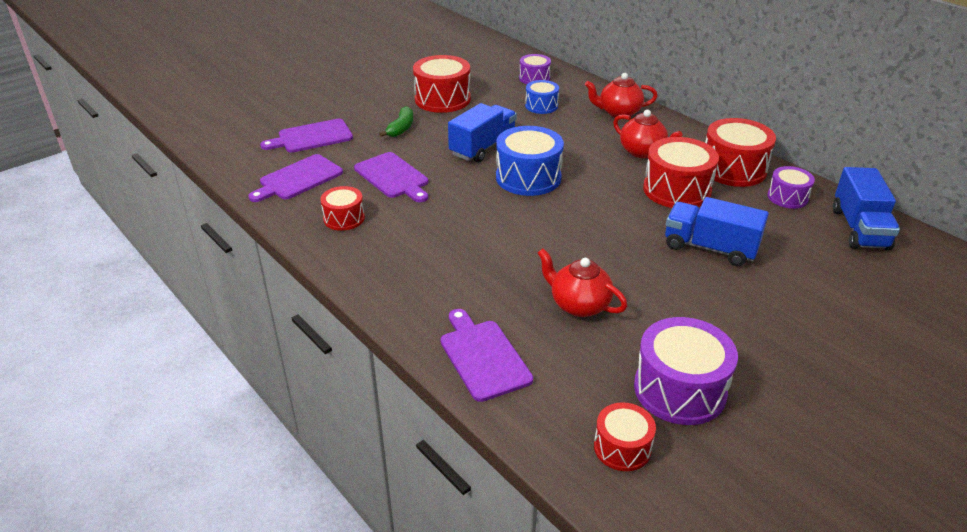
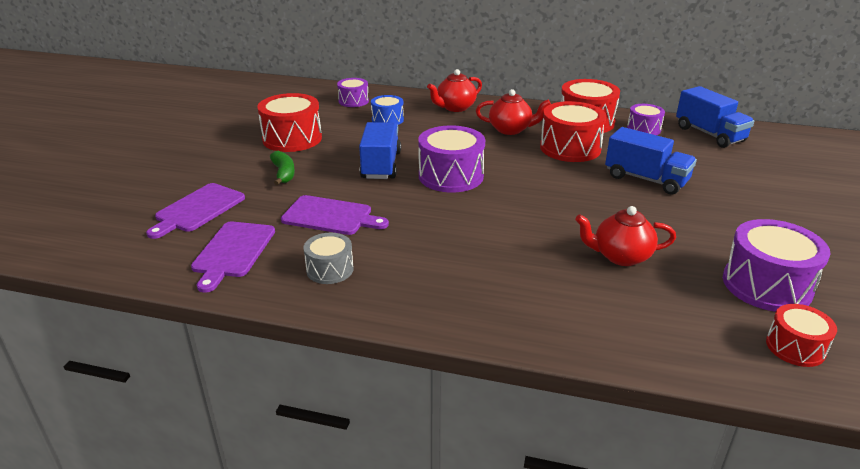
camera: 35 degrees left, 5 degrees down
(344, 218) = (330, 269): red drum -> grey drum
(483, 357) = (610, 331): purple cutting board -> none
(528, 177) = (451, 176): blue drum -> purple drum
(710, 248) = (646, 179): blue truck -> blue truck turned 135 degrees counterclockwise

